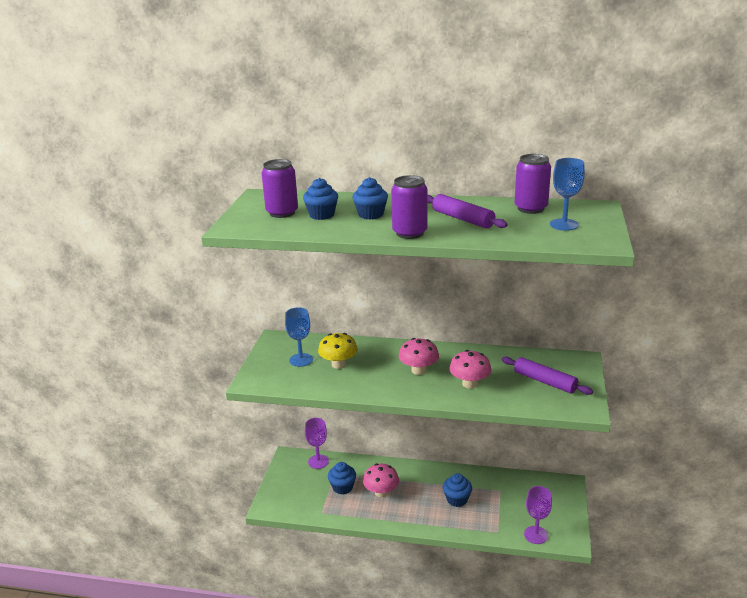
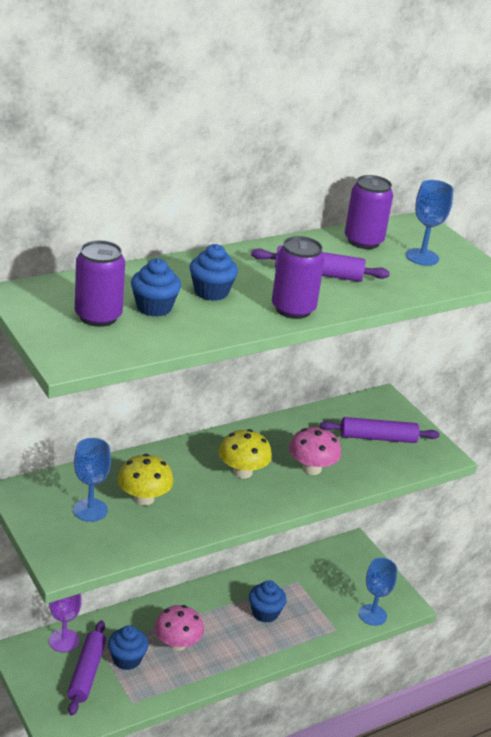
camera: 45 degrees left, 5 degrees up
(312, 484) = (86, 673): none -> purple rolling pin
(418, 370) = (242, 472): pink mushroom -> yellow mushroom
(536, 535) = (372, 615): purple goblet -> blue goblet

